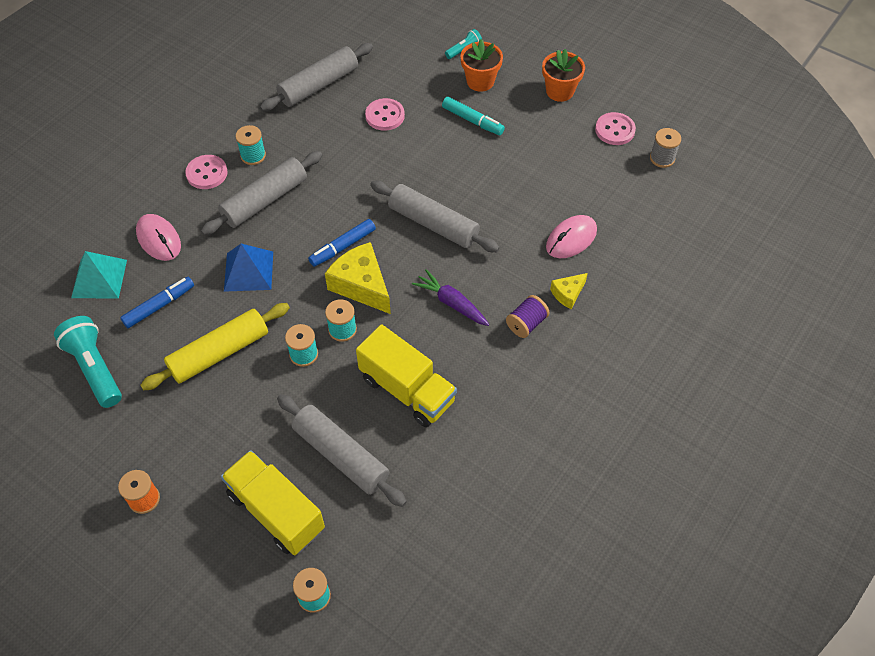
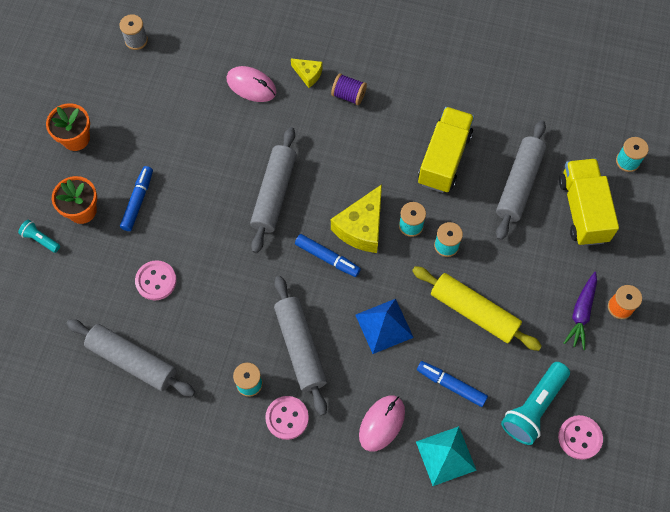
camera: 110 degrees left, 10 degrees up
(265, 200) = (300, 347): grey rolling pin -> grey rolling pin turned 45 degrees clockwise
(276, 512) = (583, 210): yellow truck -> yellow truck turned 150 degrees clockwise
(451, 303) = (351, 153): purple carrot -> purple carrot (581, 313)
(472, 120) = (138, 201): turquoise marker -> blue marker
(615, 130) = (113, 83): pink button -> pink button (579, 437)

